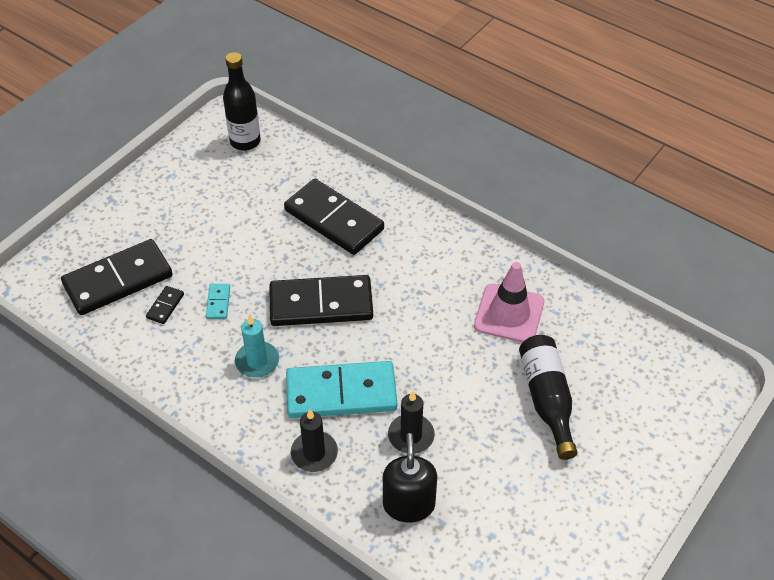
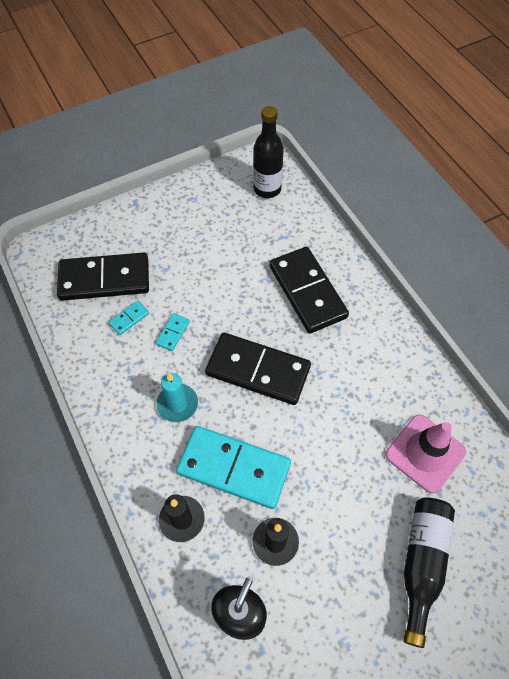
camera: 25 degrees right, 10 degrees up
(165, 306) = (129, 318): black domino -> turquoise domino

